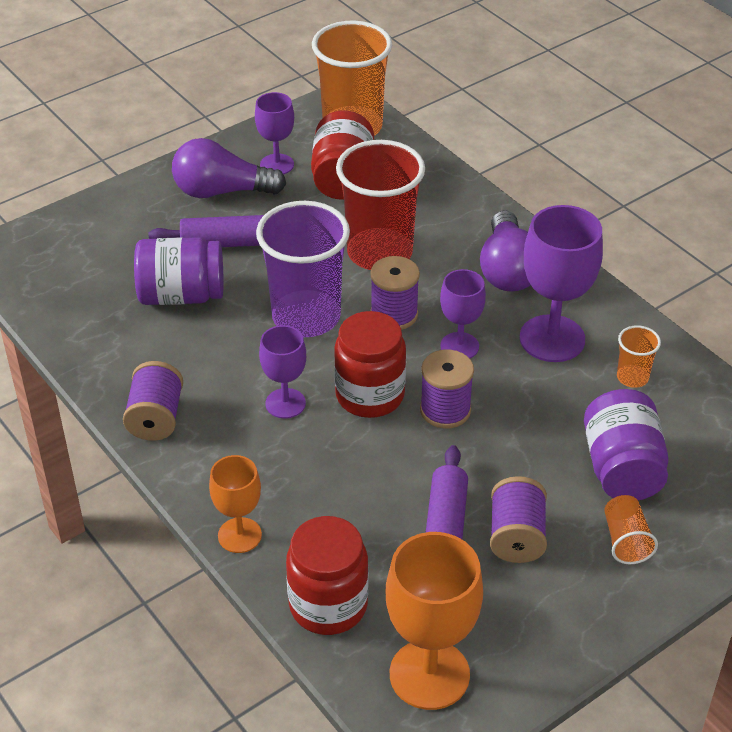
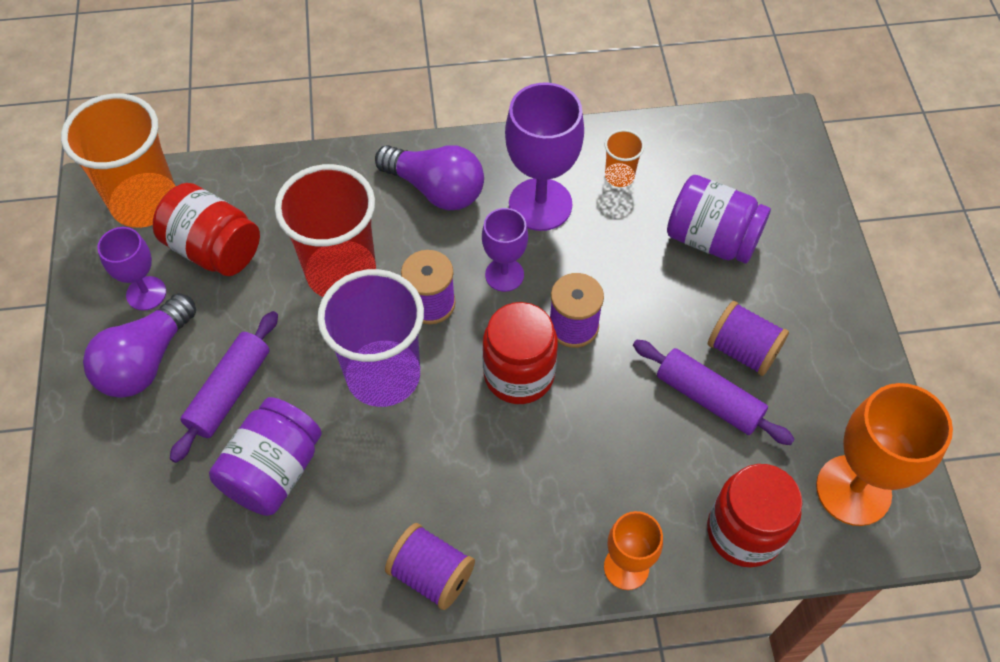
camera: 60 degrees left, 15 degrees up
(285, 403) = (485, 449): purple goblet -> none
(625, 540) = (786, 279): orange cup -> none

